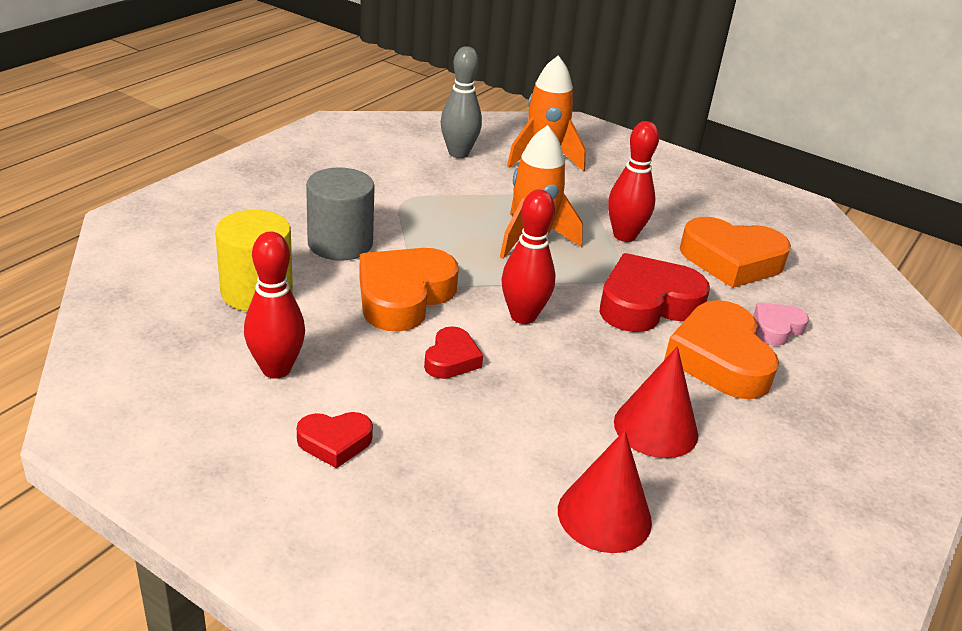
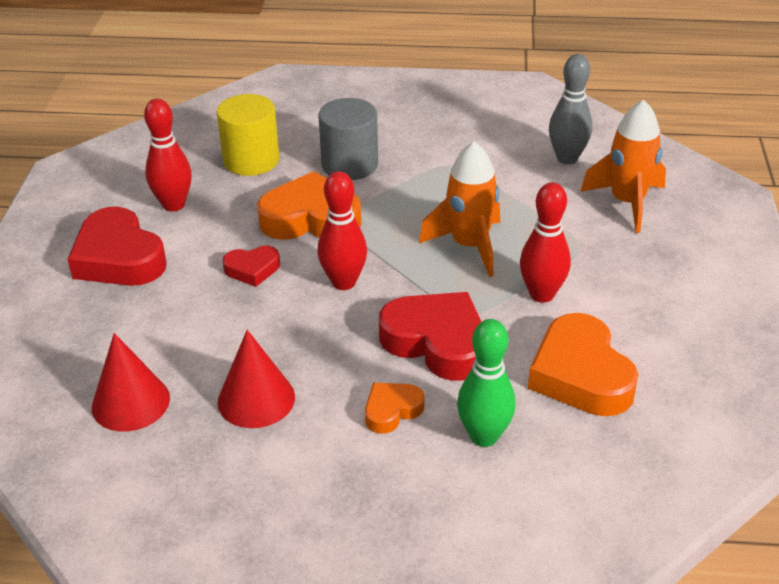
camera: 65 degrees right, 5 degrees up
(335, 442) = (119, 258): red heart -> red heart, size x1.91
(719, 359) = (392, 410): orange heart -> orange heart, size x0.52
(776, 328) = (484, 436): pink heart -> green bowling pin

